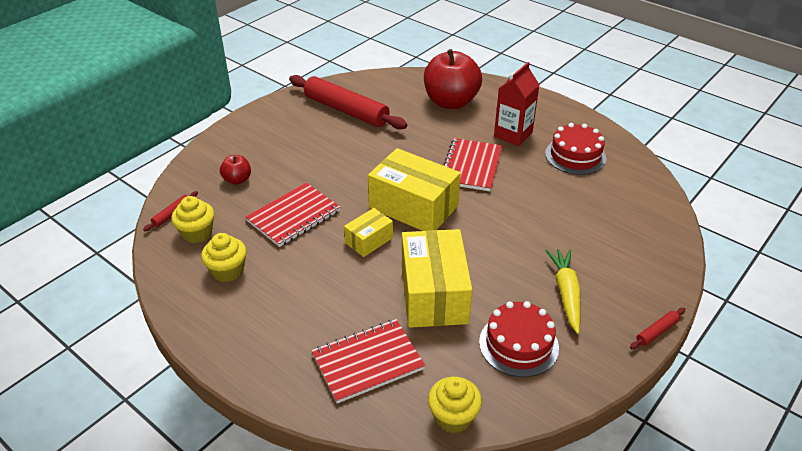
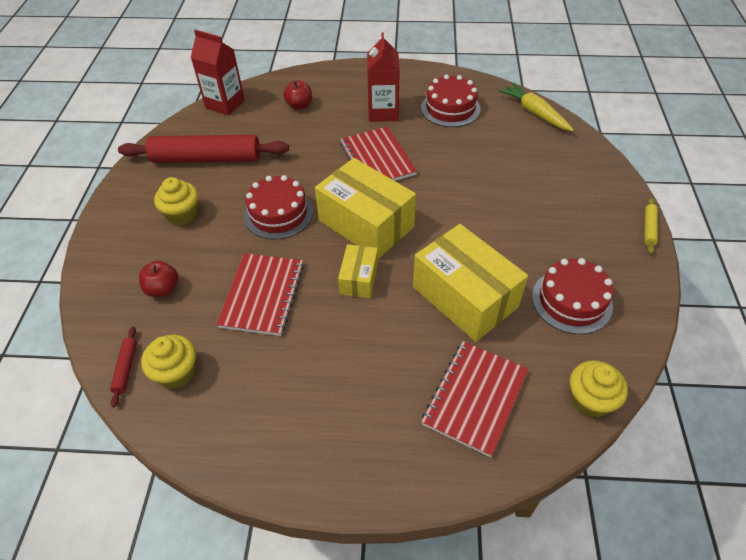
camera: 35 degrees left, 10 degrees up
(227, 271) = (252, 393): yellow cupcake -> yellow cupcake (182, 214)
(358, 169) = (278, 213): none -> red cake
(396, 78) = (225, 104): none -> red carton
(413, 207) = (366, 224): yellow box -> yellow box turned 45 degrees clockwise
(451, 102) = (299, 105): red apple -> red apple, size x0.46
(566, 293) = (560, 234): yellow carrot -> yellow carrot (534, 113)
(656, 332) = (649, 228): red rolling pin -> yellow rolling pin

